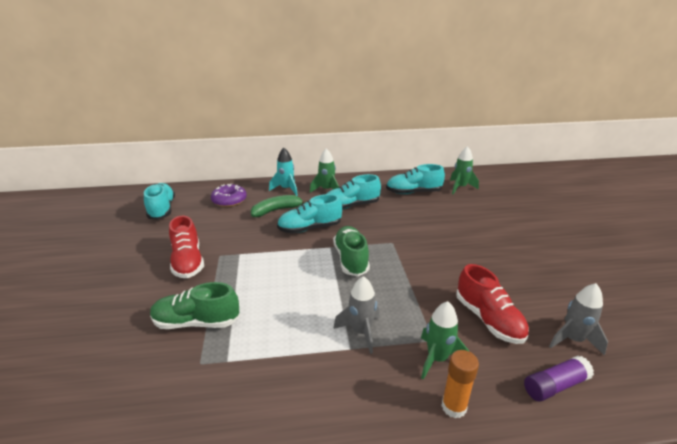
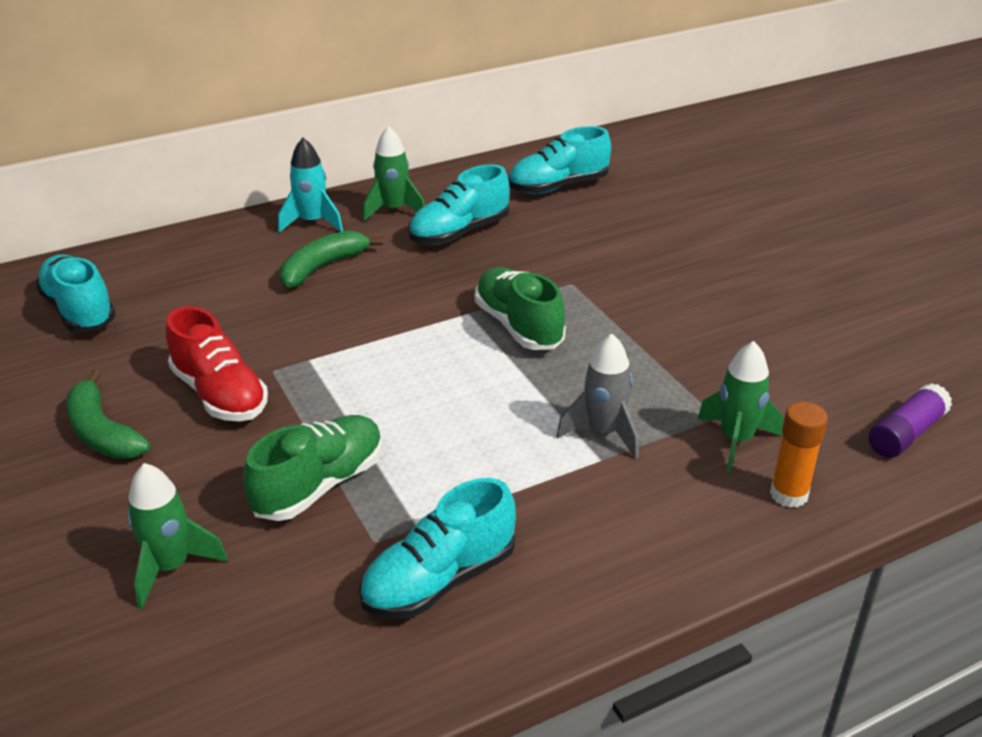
camera: 20 degrees left, 5 degrees up
(126, 268) = (102, 432): none -> green banana
(197, 322) = (319, 485): green shoe -> green shoe turned 150 degrees clockwise
(229, 200) = (211, 266): purple donut -> none
(310, 228) = (410, 288): turquoise shoe -> turquoise shoe (439, 580)
(460, 187) = (635, 163): green rocket -> green rocket (171, 567)
(488, 319) = (781, 369): red shoe -> none
(573, 339) = (906, 369): grey rocket -> none

